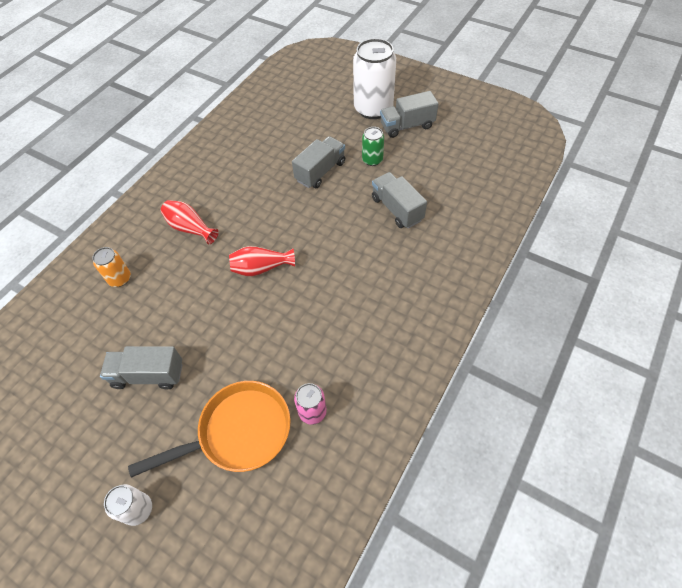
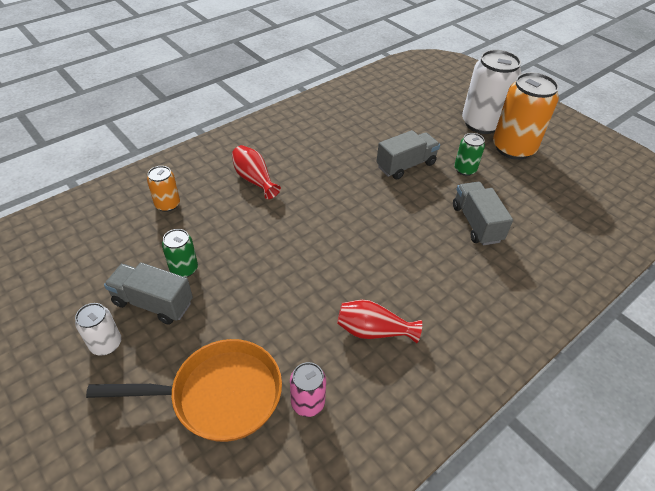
camera: 15 degrees right, 10 degrees down
(138, 509) = (79, 438): white can -> white can (106, 344)
(162, 335) = (184, 269): none -> green can
(261, 268) = (309, 237): red vase -> red vase (373, 331)
(407, 126) = (513, 148): grey truck -> orange can

